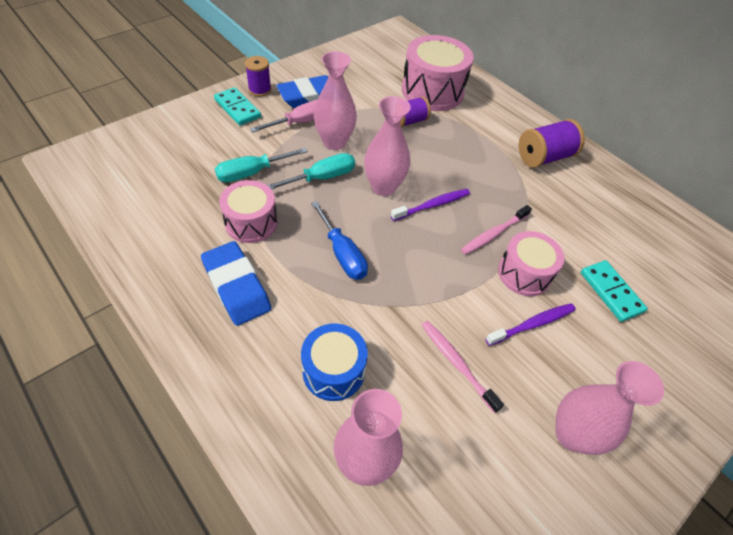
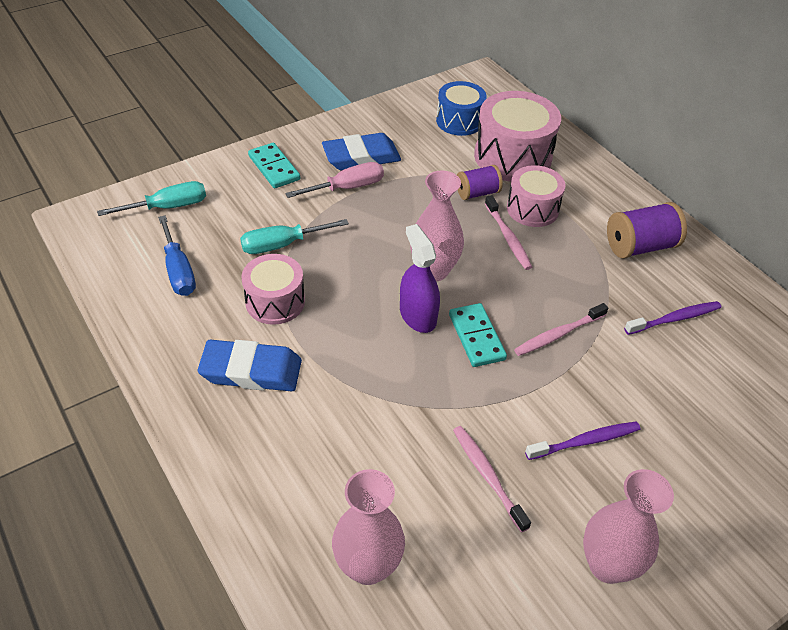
camera: 10 degrees right, 5 degrees down
(236, 286) = (251, 371): blue eraser -> blue eraser turned 60 degrees counterclockwise
(260, 90) = (302, 146): purple spool -> none
(322, 178) = (362, 255): turquoise screwdriver -> turquoise screwdriver (168, 207)
(333, 371) = (347, 470): blue drum -> blue drum (459, 121)
(334, 142) = (383, 214): pink vase -> none
(342, 254) = (374, 344): blue screwdriver -> blue screwdriver (178, 271)
(376, 226) = (418, 315): none -> purple spray bottle
(432, 205) = (489, 296): purple toothbrush -> purple toothbrush (674, 319)
(439, 156) = (508, 238): none -> pink toothbrush
(524, 273) = (586, 383): pink drum -> pink drum (532, 209)
(610, 292) = (690, 413): turquoise domino -> turquoise domino (476, 337)

